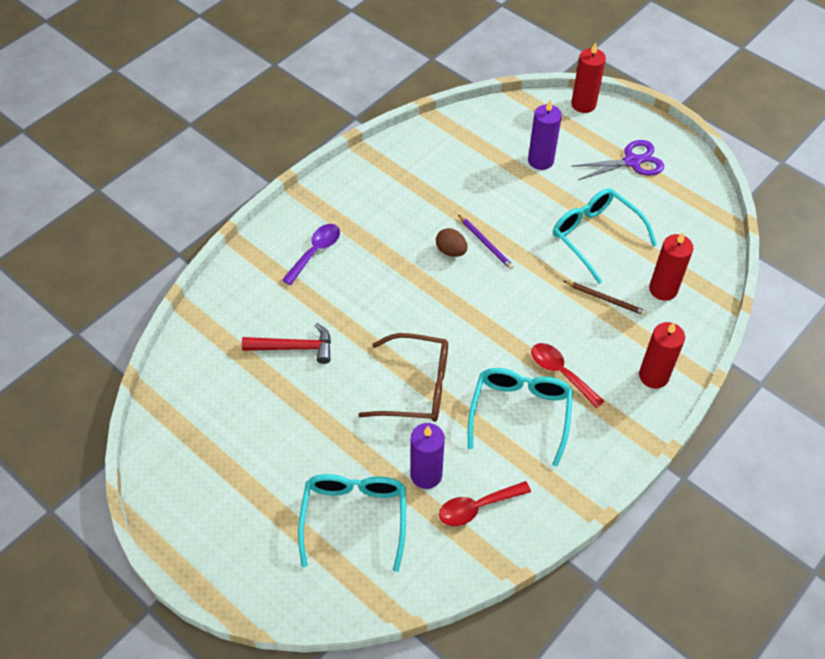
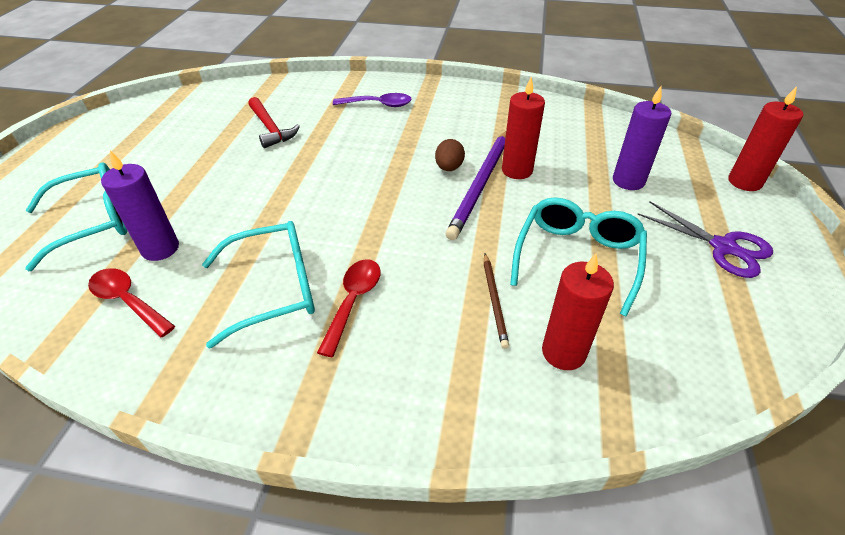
camera: 60 degrees right, 10 degrees down
(417, 387) = (268, 205): brown glasses -> none
(486, 243) = (480, 184): purple pencil -> purple pencil, size x1.91
(653, 376) = (411, 398): red candle -> red candle (517, 170)

